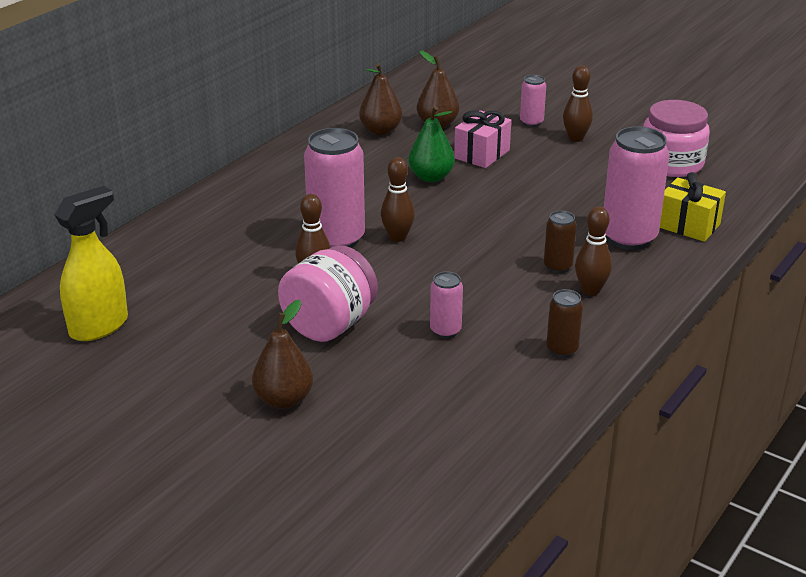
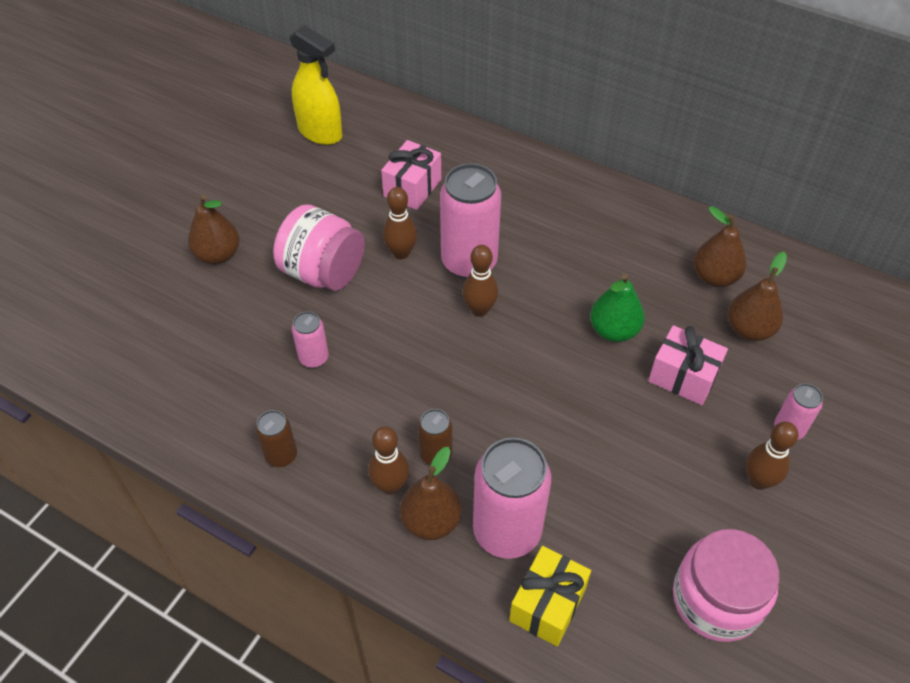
camera: 85 degrees right, 20 degrees up
(220, 267) = (412, 188): none -> pink gift
(623, 271) = (431, 521): none -> brown pear

